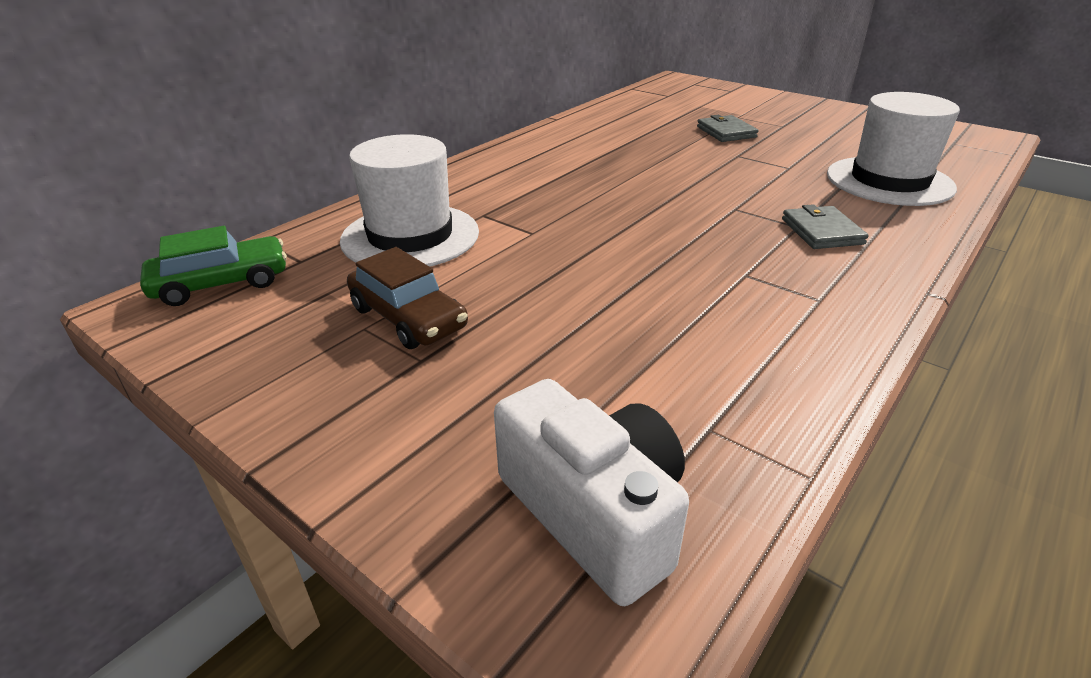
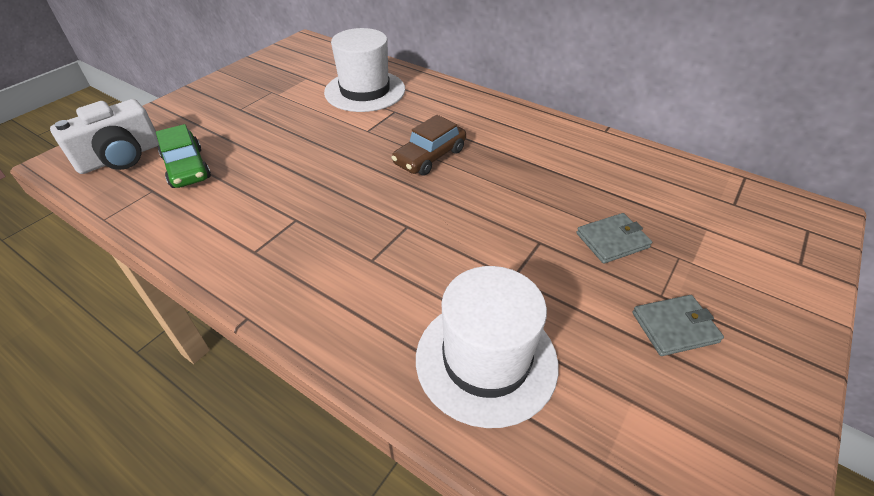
camera: 85 degrees right, 10 degrees up
(221, 283) = (320, 52): green car -> green car (187, 168)
(408, 318) = (276, 101): brown car -> brown car (430, 157)
(822, 231) = (359, 273): grey wallet -> grey wallet (674, 327)

